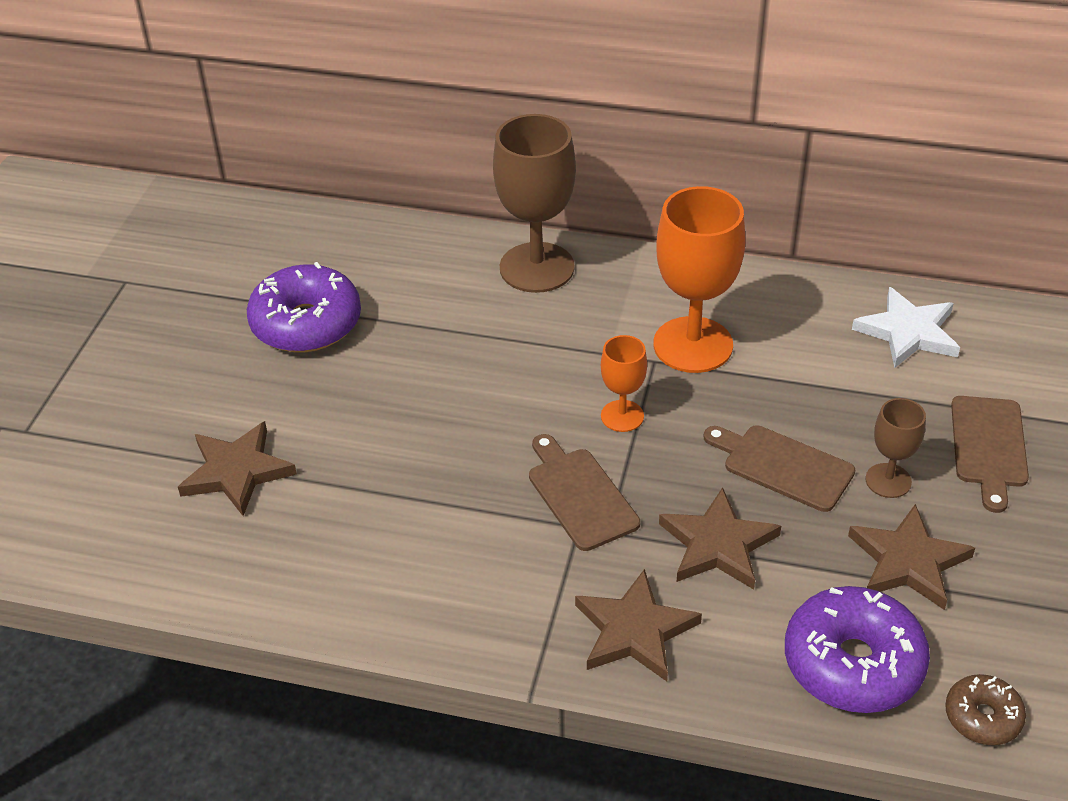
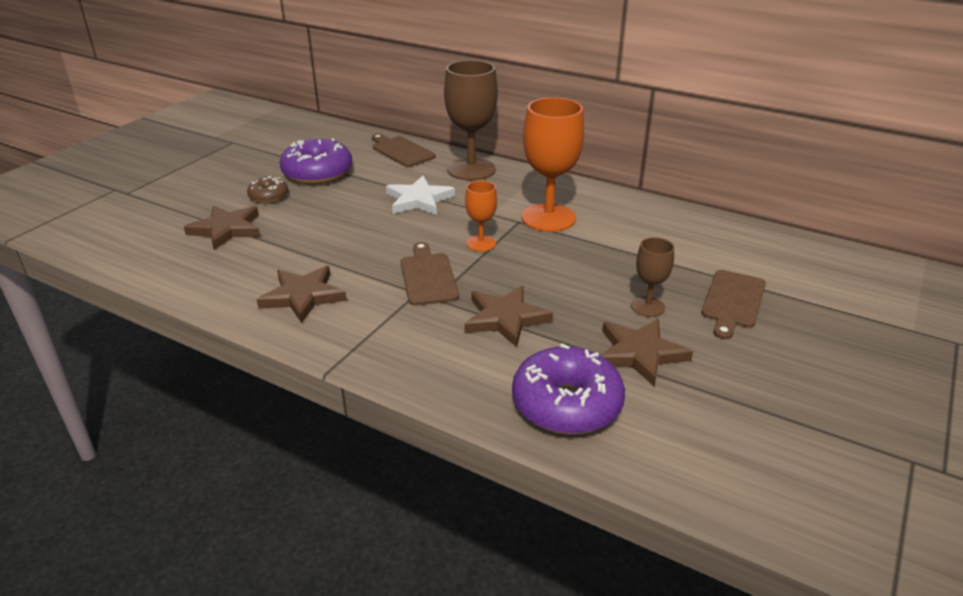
camera: 15 degrees right, 10 degrees down
(634, 631) = (418, 353): brown star -> brown star (303, 296)
(782, 466) = (575, 286): brown cutting board -> brown cutting board (401, 151)
(908, 332) = (701, 234): white star -> white star (419, 200)
(982, 717) = (653, 459): brown donut -> brown donut (268, 196)

